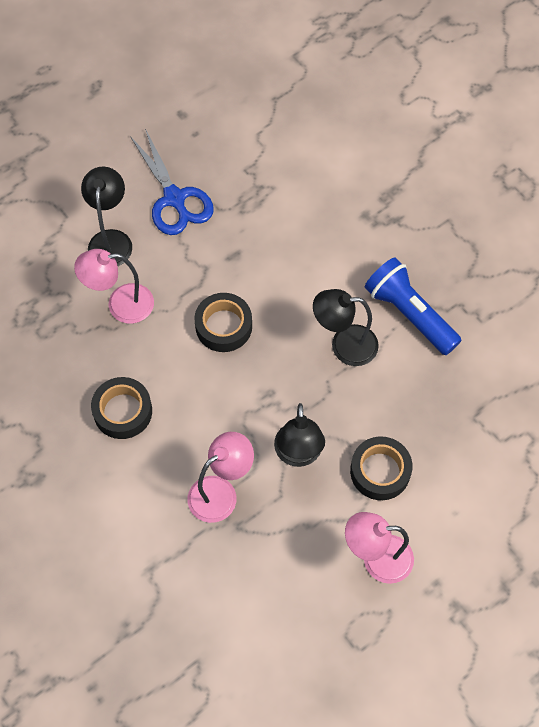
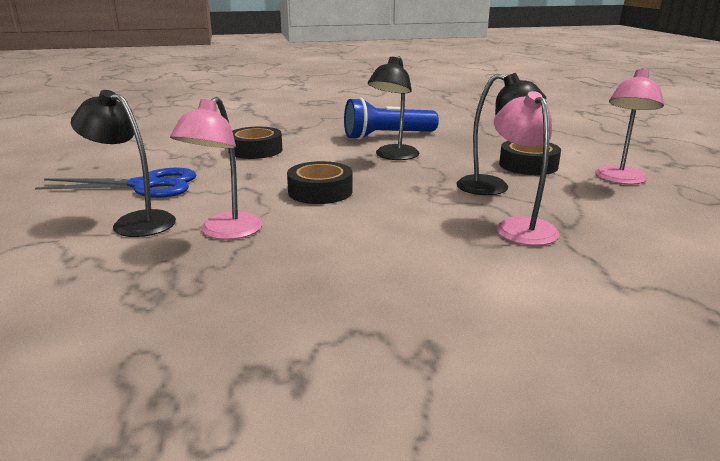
camera: 65 degrees left, 40 degrees down
(123, 411) = (371, 259): black tape -> black tape (255, 150)

